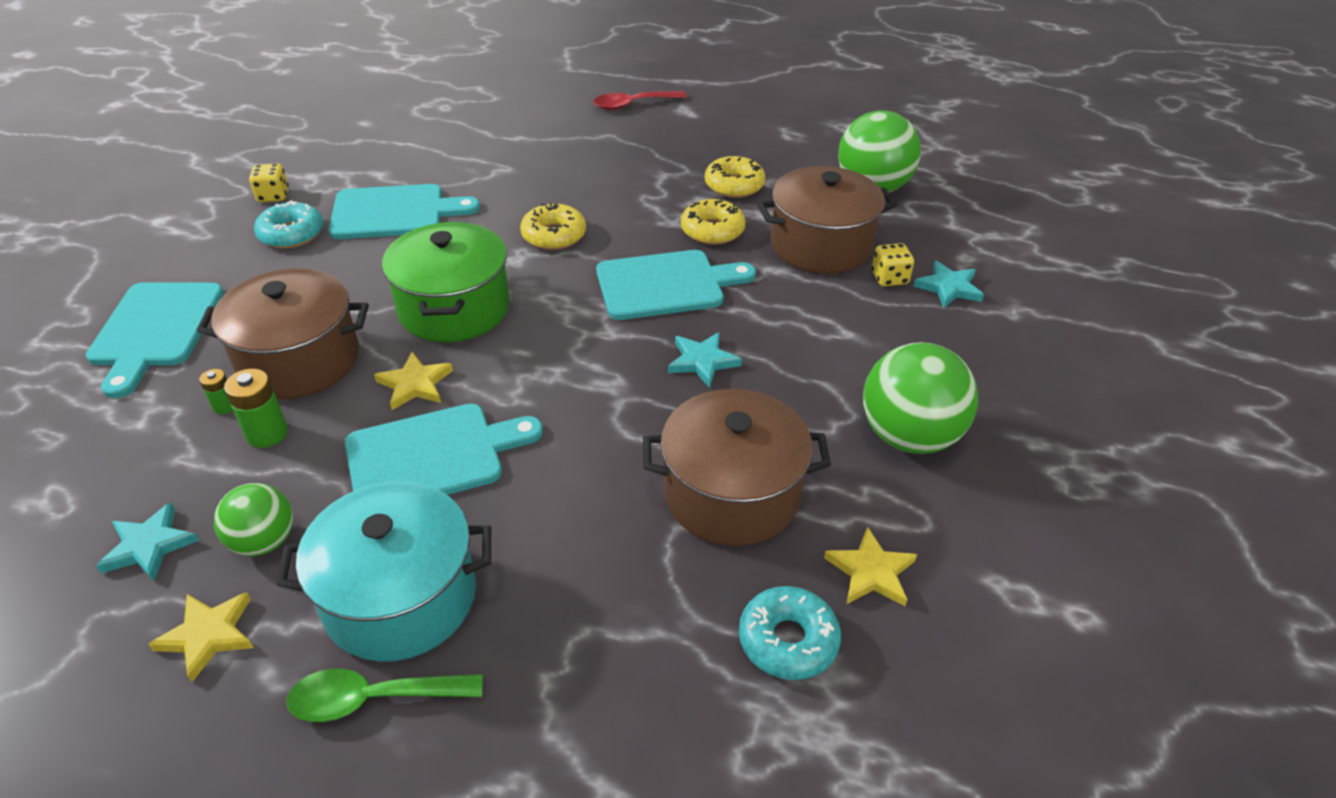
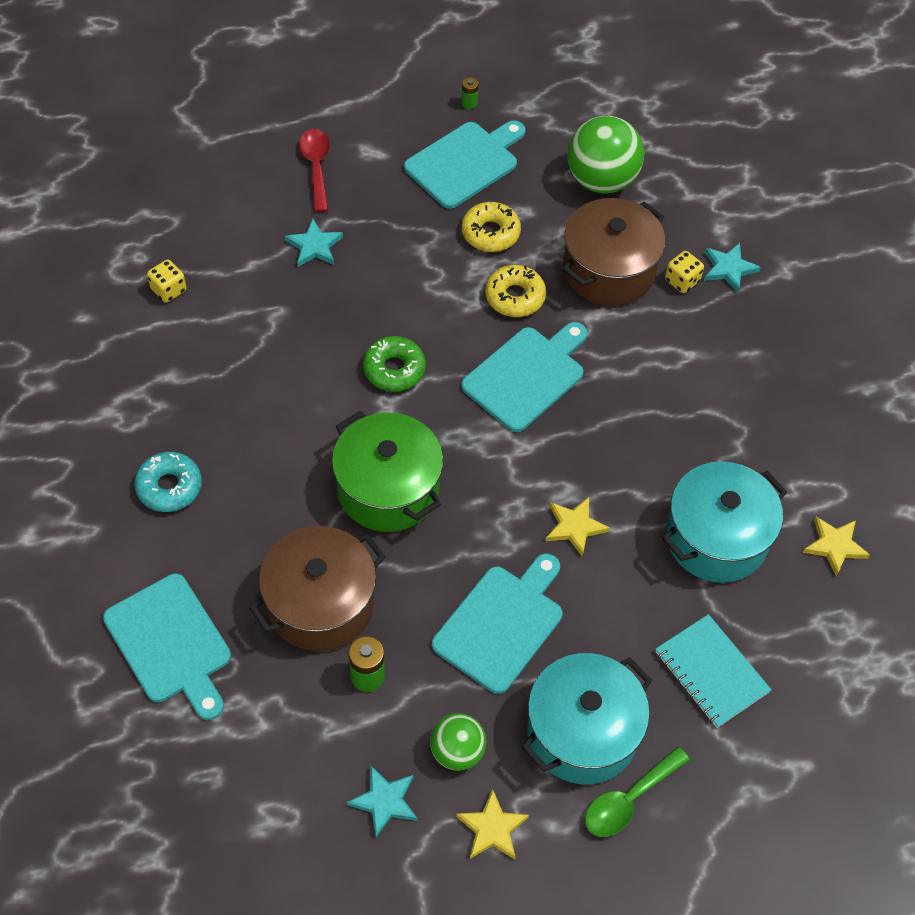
camera: 35 degrees left, 15 degrees up
(225, 406) = (310, 674): green battery -> green battery (469, 103)
(273, 196) = (101, 454): yellow dice -> yellow dice (168, 290)
(394, 212) = (233, 415): turquoise cutting board -> turquoise cutting board (465, 163)
(415, 384) = (429, 574): yellow star -> yellow star (574, 527)
(554, 235) = (394, 369): yellow donut -> green donut
(601, 620) = (711, 672): none -> turquoise notebook
(632, 105) = (316, 167): red spoon -> red spoon turned 135 degrees clockwise
(702, 361) = (612, 437): turquoise star -> turquoise star (314, 246)
(731, 494) = (716, 538): brown pot -> turquoise pot
(788, 640) = (821, 620): turquoise donut -> none
(909, 436) = (790, 427): green ball -> none

